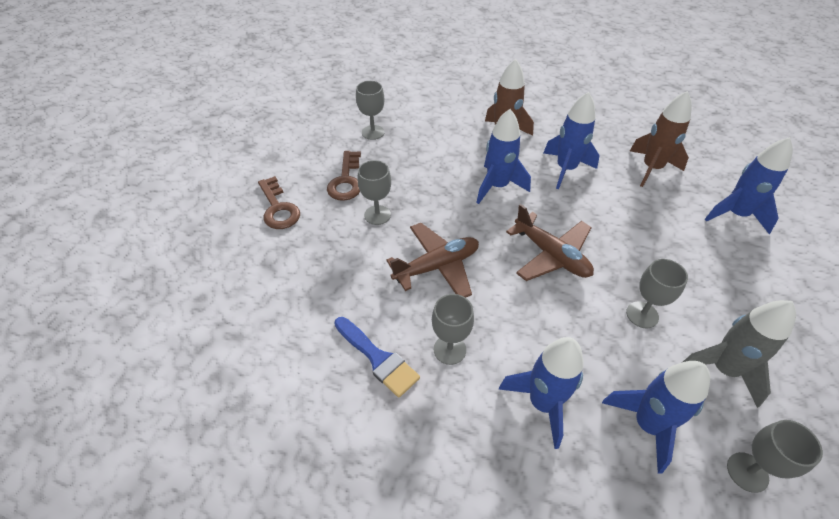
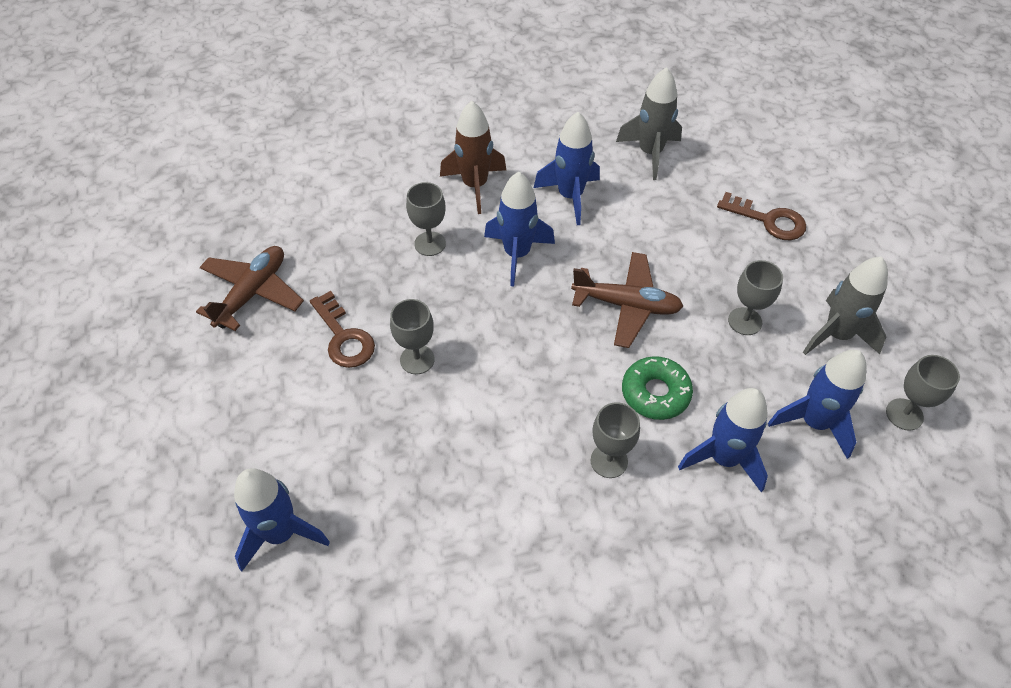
camera: 35 degrees left, 5 degrees up
(278, 208) = (293, 416): brown key -> brown key (768, 220)
(373, 132) = (320, 257): grey goblet -> grey goblet (430, 244)
(378, 358) = (550, 513): blue brush -> none
(437, 266) = (528, 382): brown plane -> brown plane (252, 293)
(524, 324) = (655, 393): none -> green donut
(651, 168) = (650, 153): brown rocket -> grey rocket
(735, 215) = (754, 169): blue rocket -> blue rocket (281, 533)

